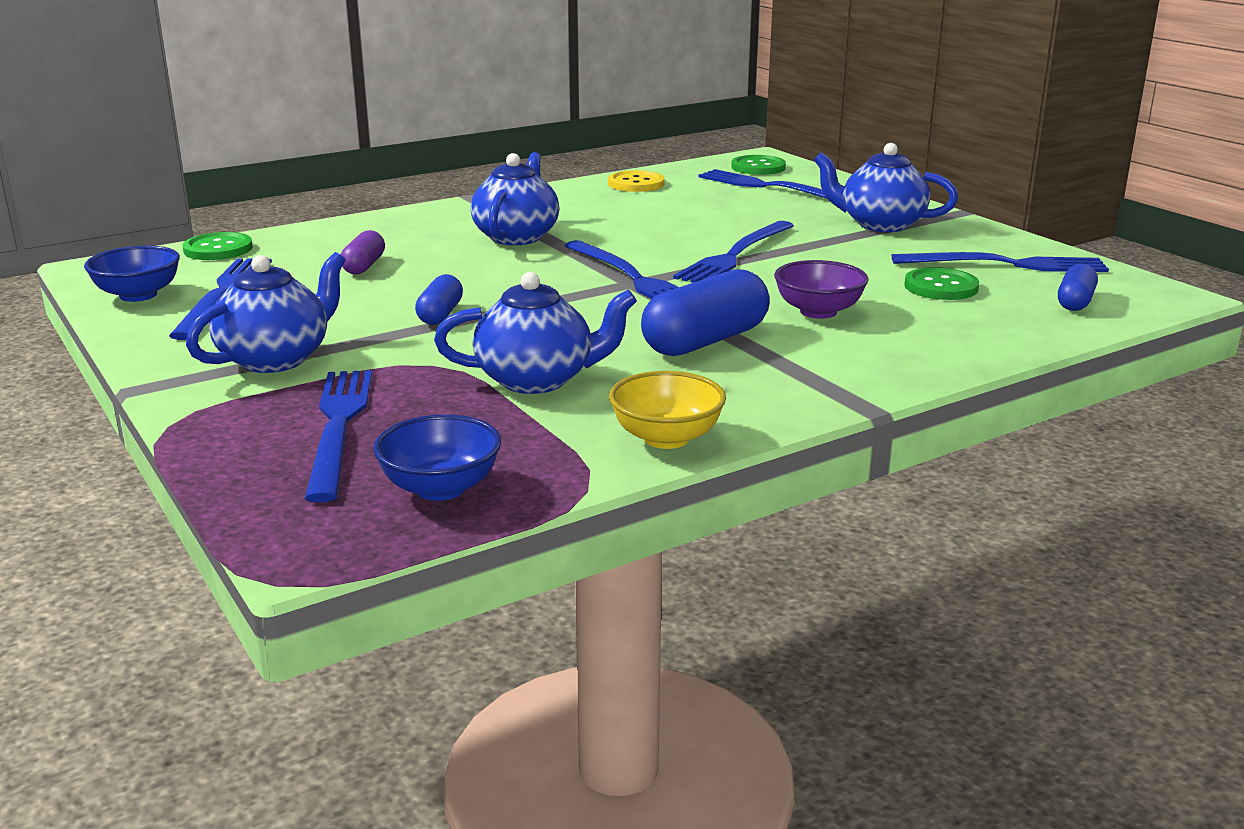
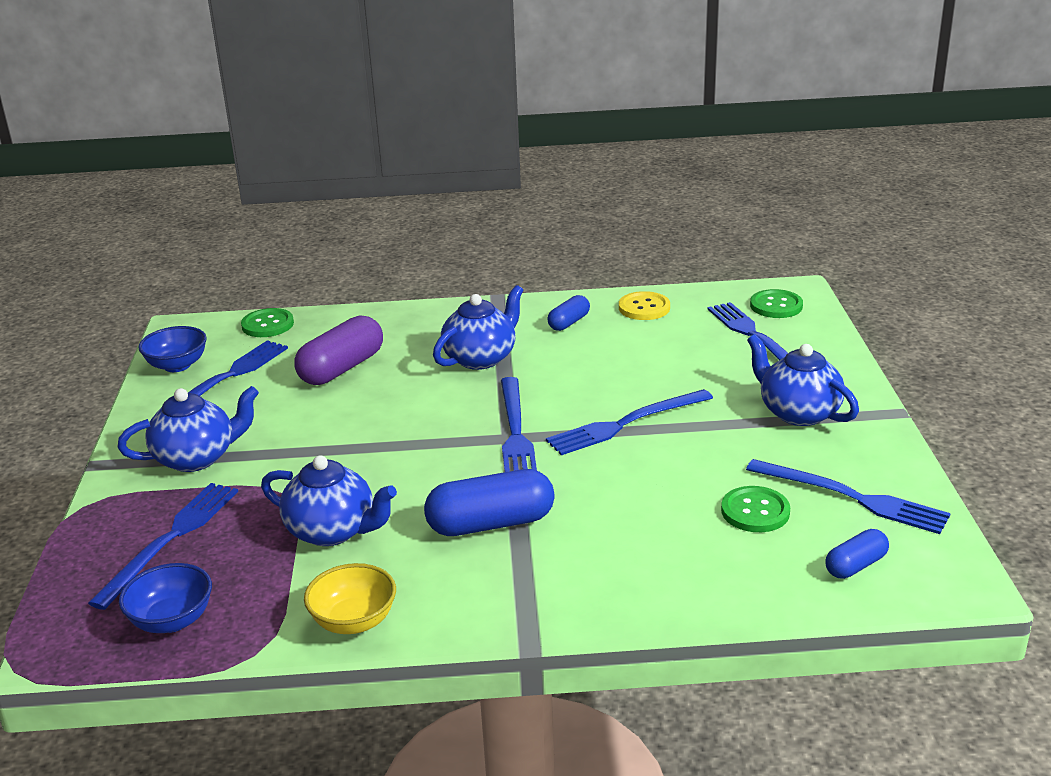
camera: 30 degrees right, 5 degrees up
(364, 266) = (342, 368): purple capsule -> purple capsule, size x1.81
(440, 314) = (339, 439): blue capsule -> blue capsule (569, 322)
(818, 312) = (615, 514): purple bowl -> none

